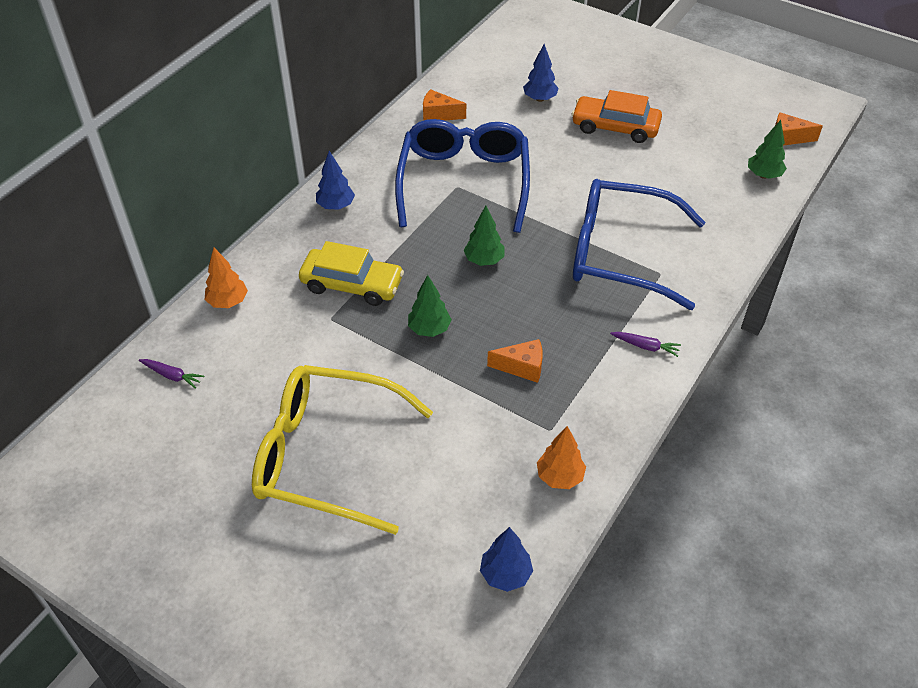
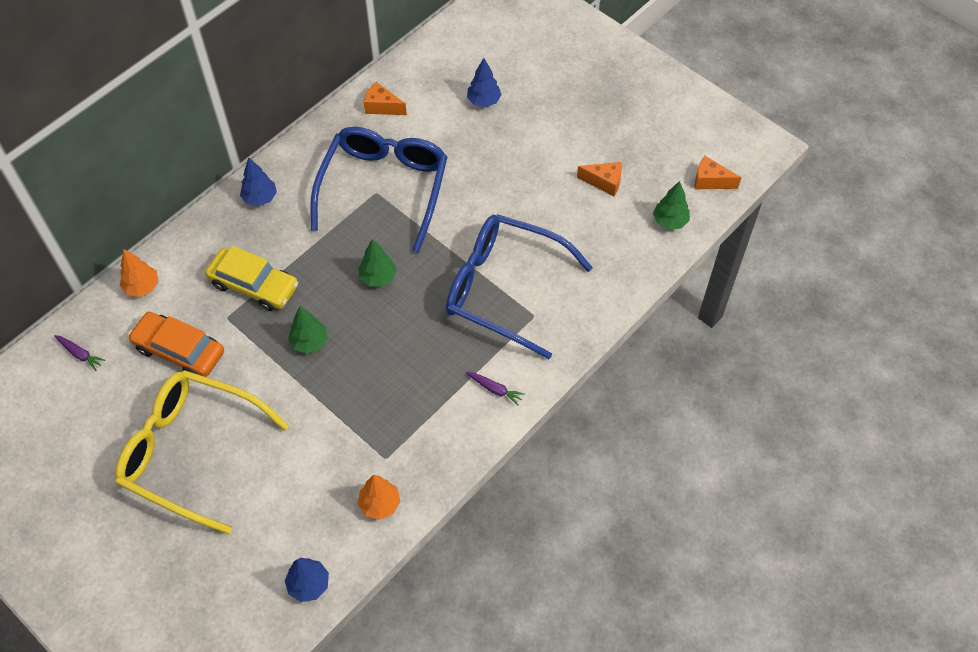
camera: 10 degrees right, 10 degrees up
(522, 367) = (379, 393): orange cheese -> orange cheese (604, 182)
(615, 127) = (546, 145): orange car -> orange car (179, 350)

